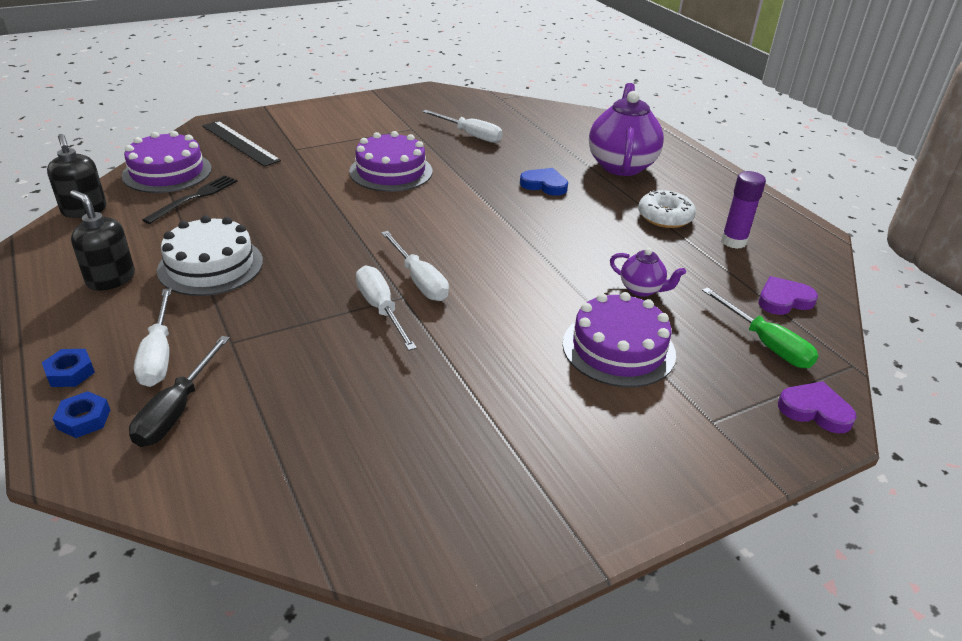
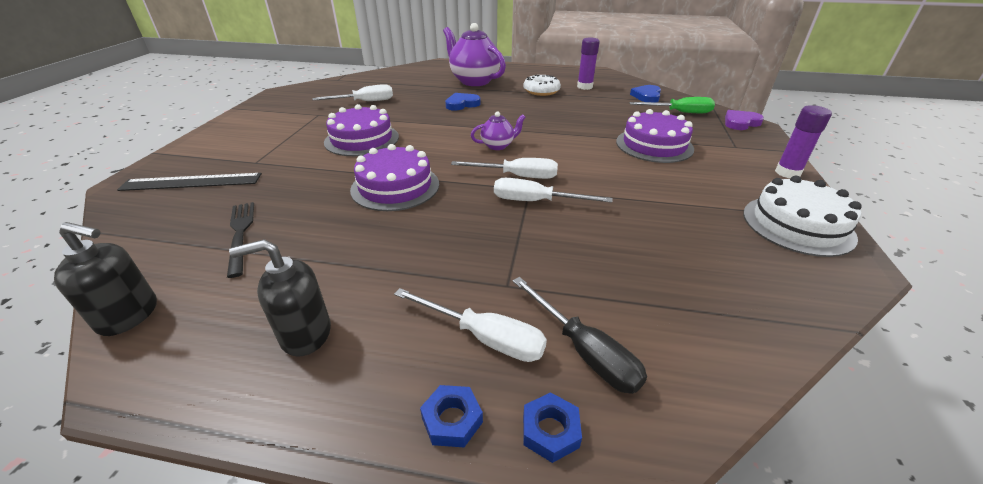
camera: 50 degrees left, 0 degrees up
(167, 172) = (161, 235): purple cake -> purple cake (395, 186)
(210, 266) = (372, 260): white cake -> white cake (797, 225)
(642, 289) = (604, 120): purple teapot -> purple teapot (498, 146)
(683, 487) = (787, 173): none -> purple glue stick
(783, 300) = (647, 96): purple heart -> blue heart

